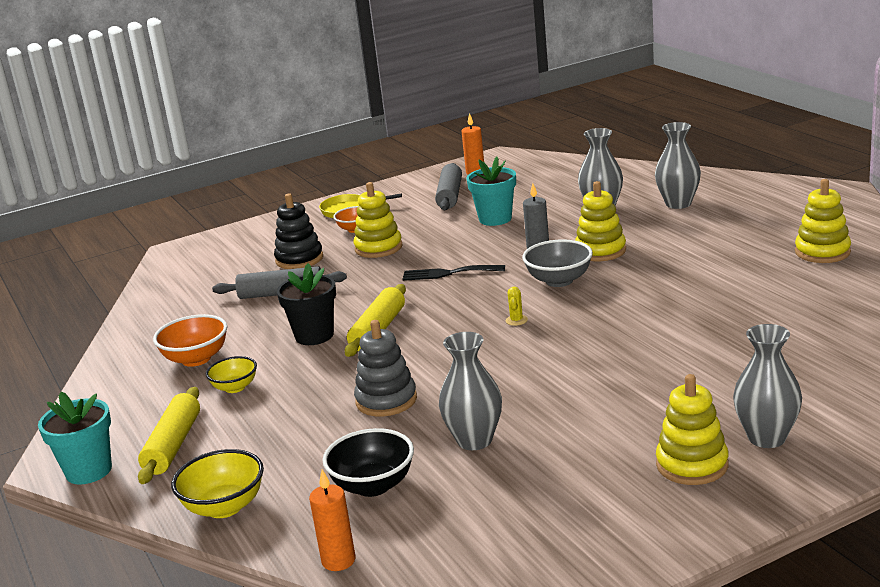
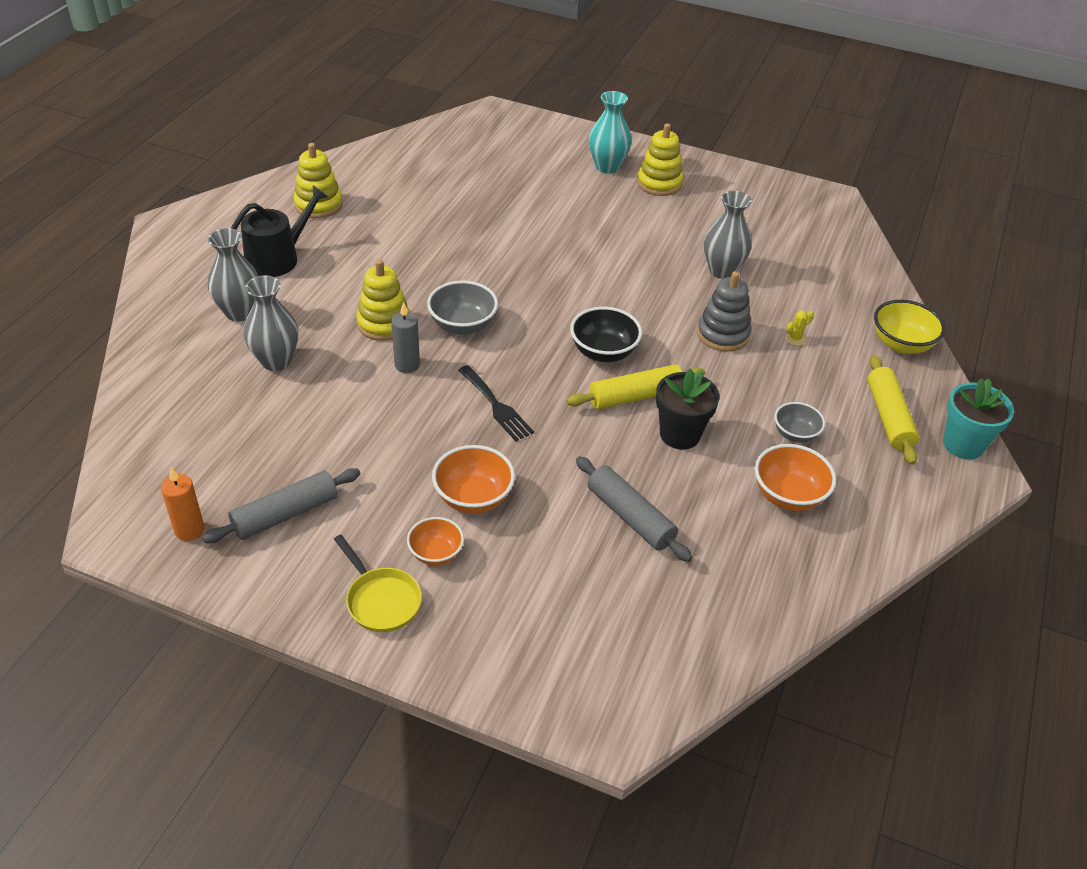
camera: 135 degrees left, 20 degrees up
(173, 445) = (888, 417): yellow rolling pin -> yellow rolling pin turned 60 degrees counterclockwise
(235, 387) = (795, 434): yellow bowl -> grey bowl
(299, 259) = (546, 557): black stacking toy -> none
(338, 561) = (876, 270): orange candle -> none
(373, 485) = (809, 291): black bowl -> black bowl (603, 352)
(378, 248) = (473, 498): yellow stacking toy -> orange bowl
(495, 219) = (342, 434): turquoise flower pot -> none
(516, 320) = (552, 320): yellow cactus -> yellow cactus (795, 339)
(743, 225) = (278, 258): none -> black watering can
(767, 438) = (607, 167): grey vase -> turquoise vase

